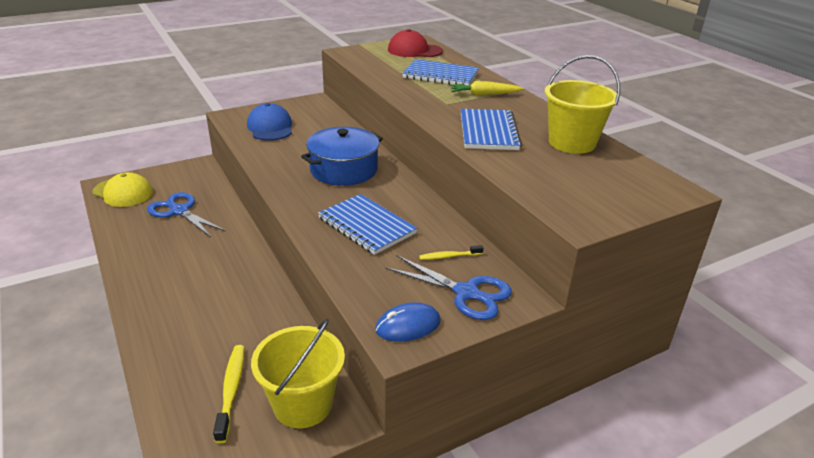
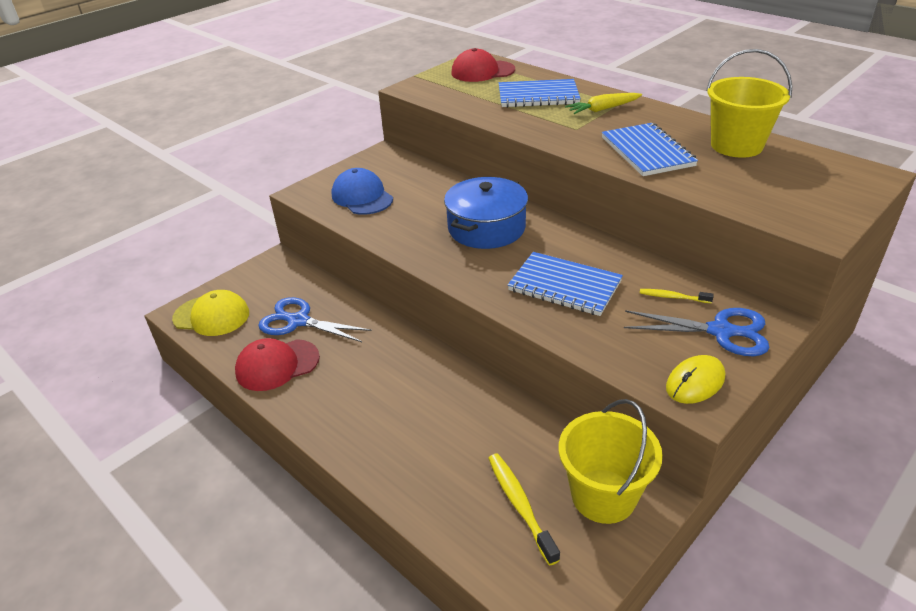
camera: 15 degrees left, 5 degrees up
(139, 237) = (277, 365): none -> red cap
(408, 325) = (695, 382): blue mouse -> yellow mouse
(449, 256) = (673, 297): yellow toothbrush -> yellow toothbrush turned 45 degrees clockwise

